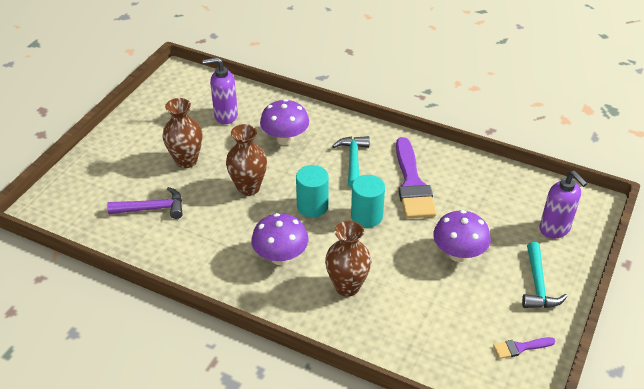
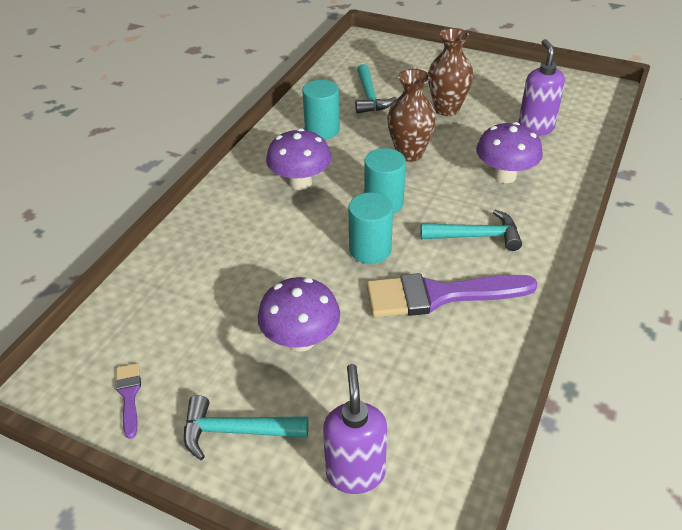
camera: 90 degrees right, 0 degrees up
(152, 208) = (369, 97): purple hammer -> turquoise hammer
(201, 243) = (322, 130): none -> turquoise cylinder
(347, 286) = (253, 234): brown vase -> none
(555, 229) = (355, 473): purple soap dispenser -> purple soap dispenser turned 120 degrees clockwise

